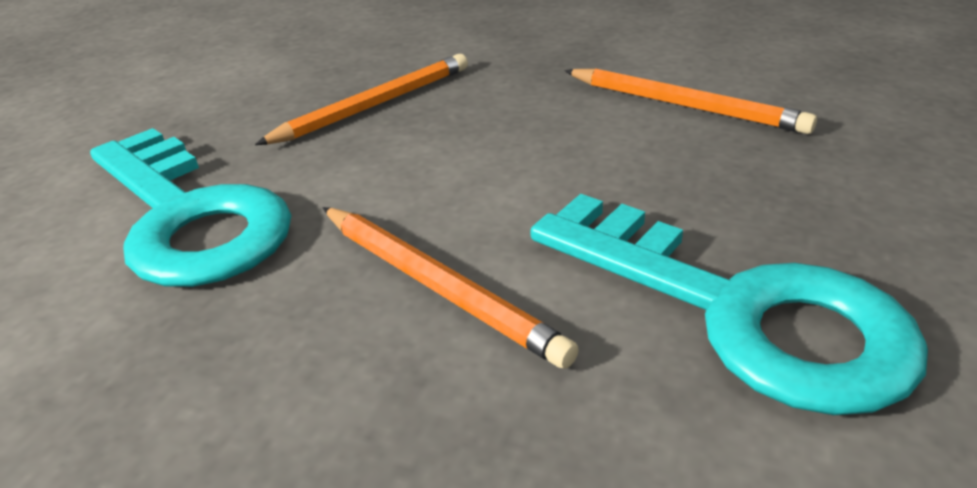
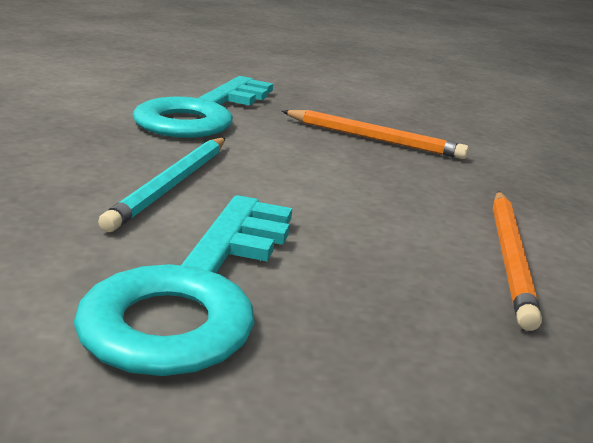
camera: 60 degrees right, 10 degrees down
(437, 286) = (171, 185): orange pencil -> turquoise pencil

